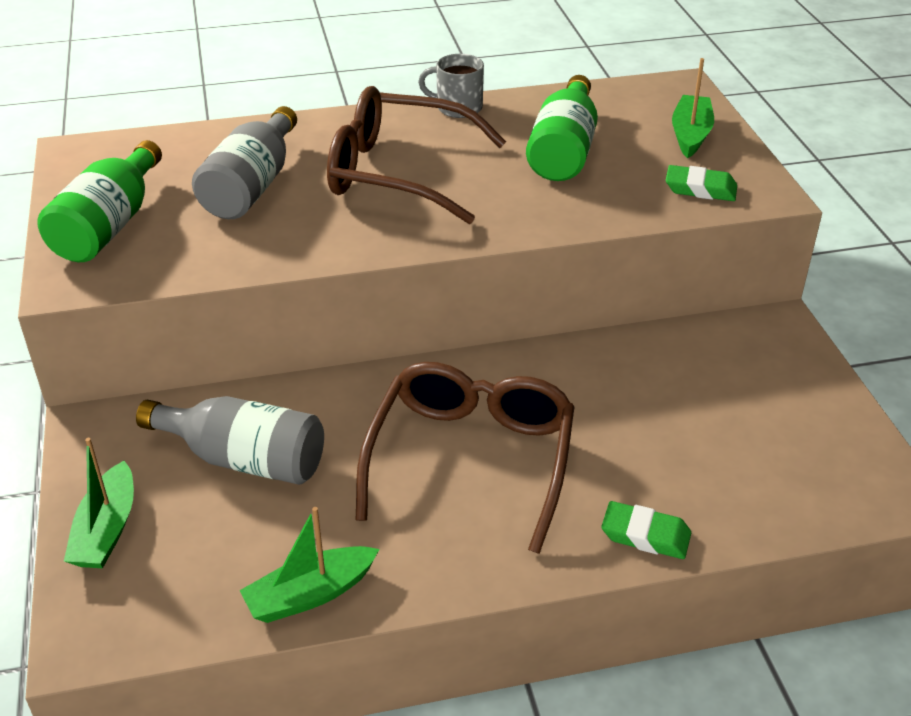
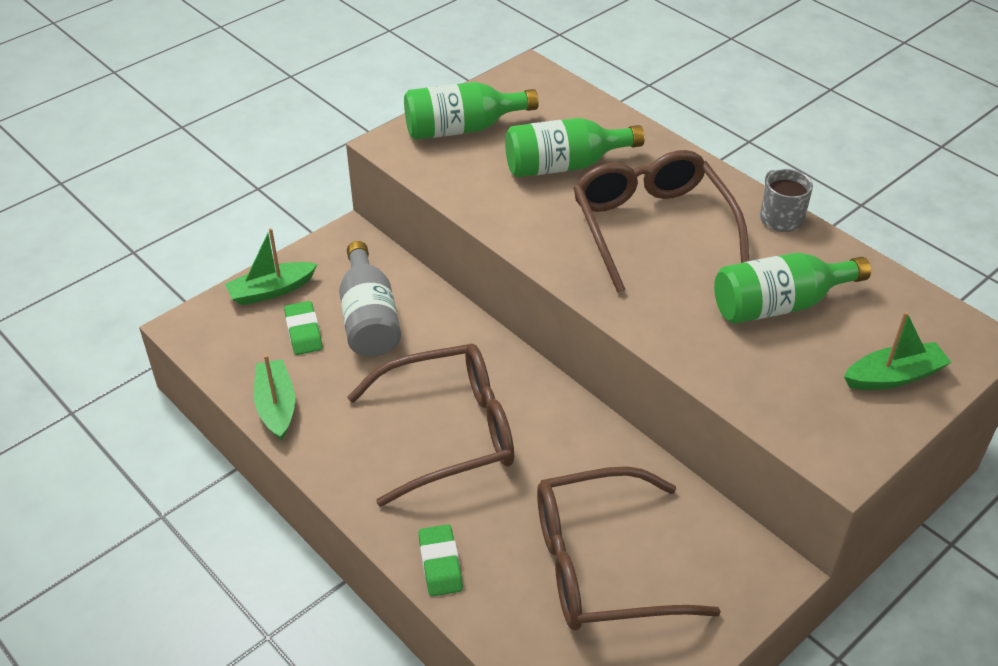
camera: 60 degrees right, 5 degrees up
(252, 186) = (564, 165): grey bottle -> green bottle
(310, 594) = (276, 406): green boat -> green boat turned 45 degrees clockwise
(700, 189) = (805, 413): green eraser -> green eraser (303, 332)
(714, 421) = (601, 565): none -> brown glasses

